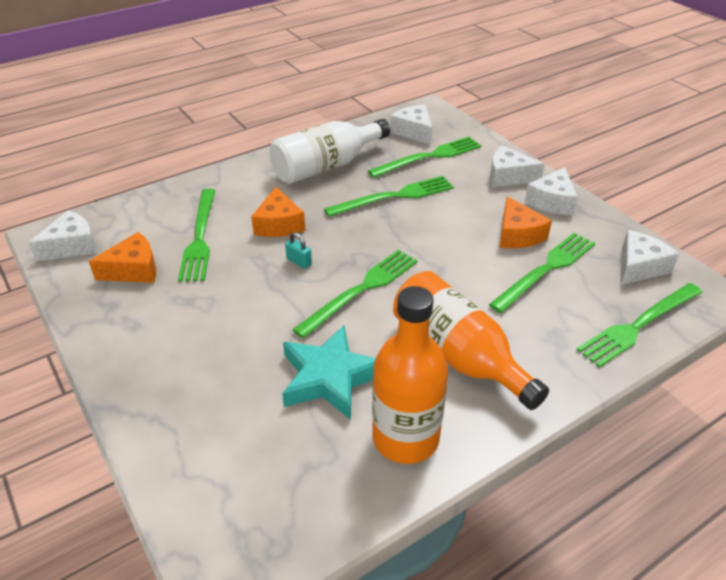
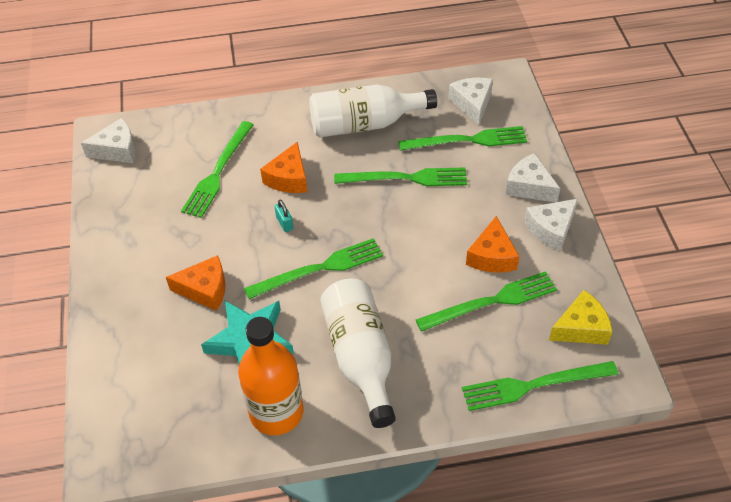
camera: 25 degrees right, 10 degrees up
(133, 270) = (153, 189): orange cheese -> orange cheese (205, 289)
(458, 355) = (360, 357): orange bottle -> white bottle
(639, 267) = (581, 328): white cheese -> yellow cheese

